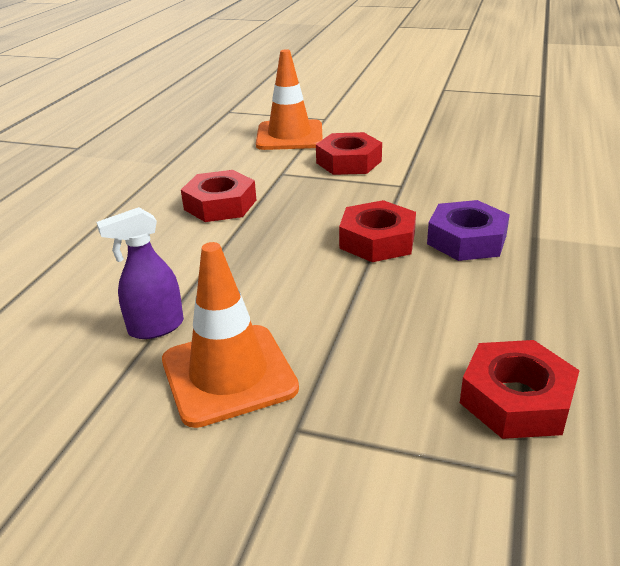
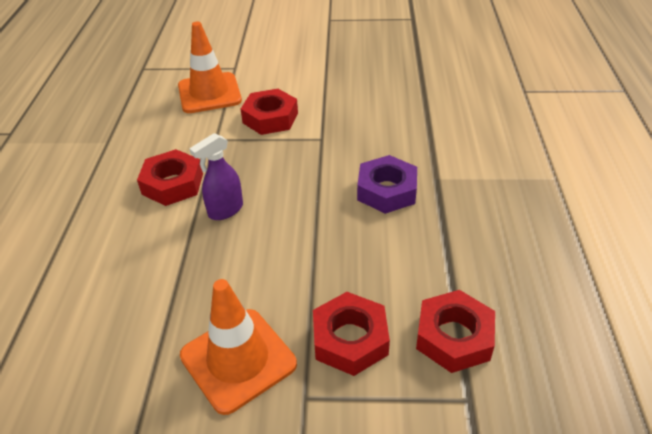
camera: 15 degrees left, 10 degrees up
(155, 327) = (162, 326): purple spray bottle -> purple spray bottle (225, 210)
(377, 240) = (317, 203): red nut -> red nut (350, 339)

